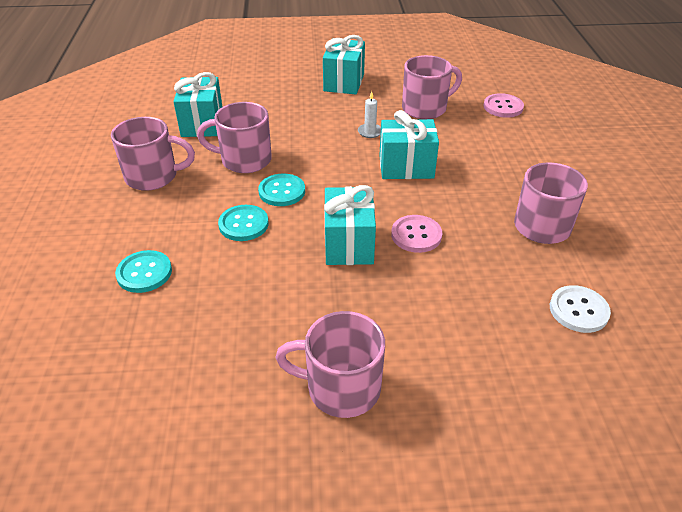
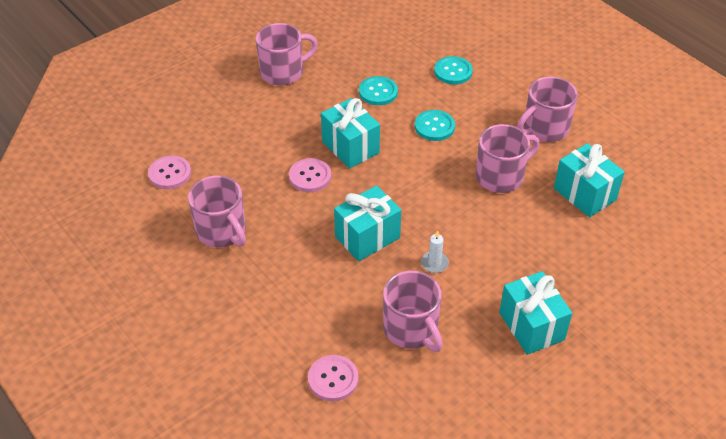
camera: 145 degrees right, 5 degrees up
(282, 191) = (439, 163): turquoise button -> turquoise button (378, 92)
(425, 108) = (411, 329): pink mug -> pink mug turned 60 degrees counterclockwise
(578, 310) = (170, 173): white button -> pink button

